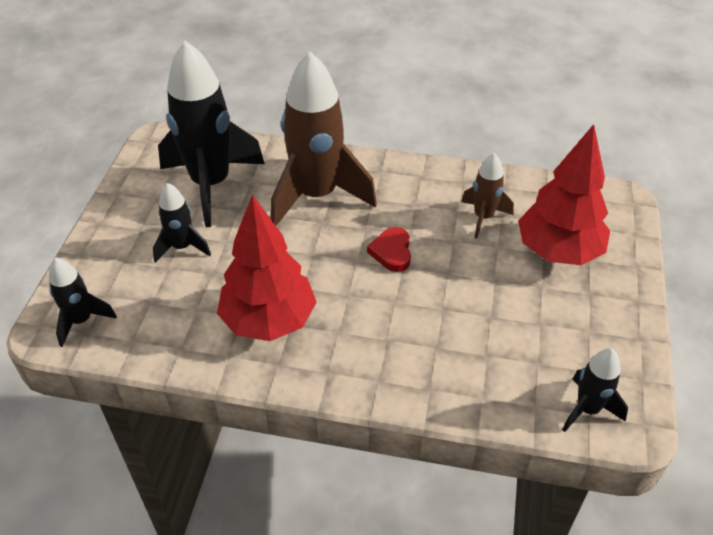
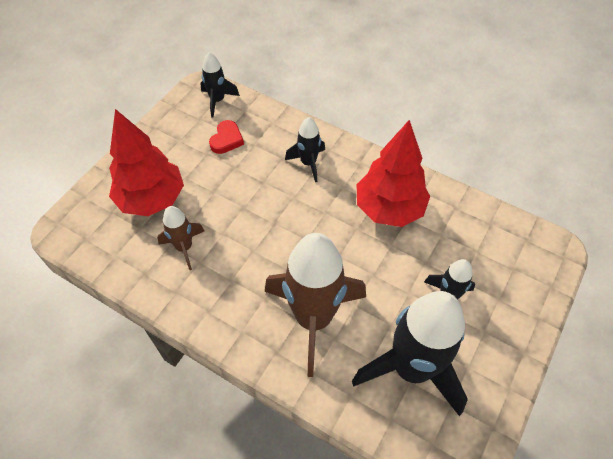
camera: 160 degrees left, 10 degrees up
(81, 321) = (531, 250): black rocket -> black rocket (308, 163)
(392, 252) = (275, 238): red heart -> red heart (226, 139)

